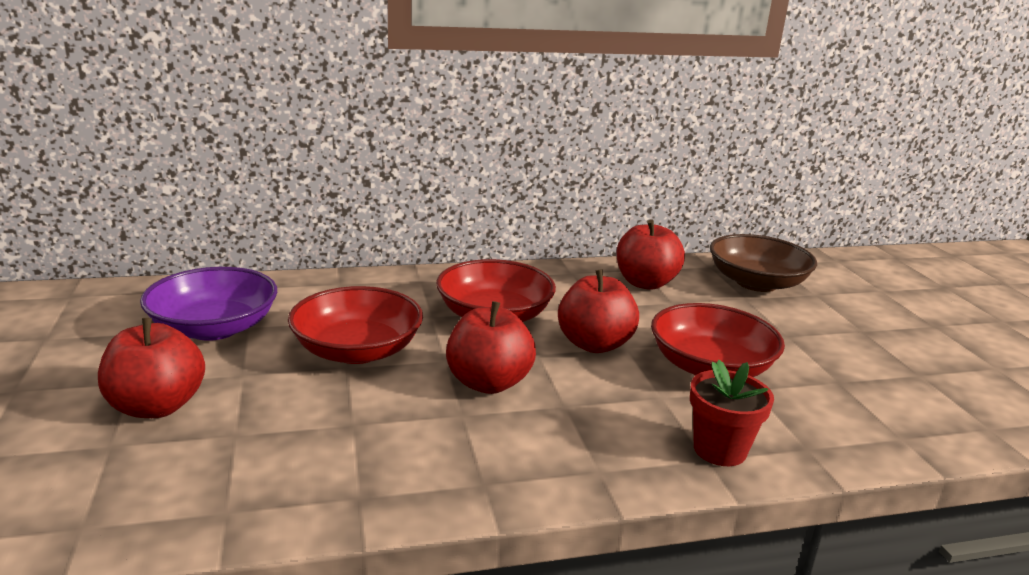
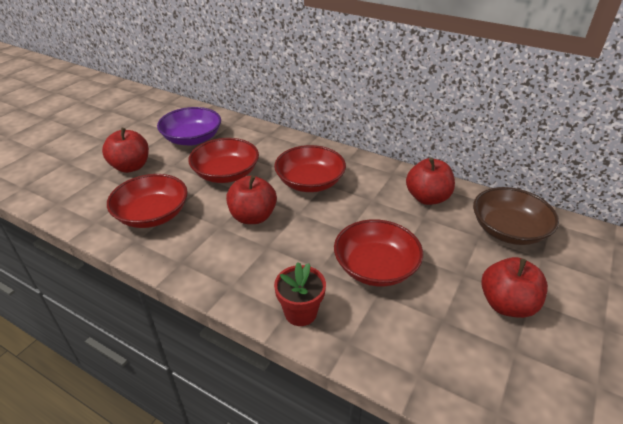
camera: 45 degrees right, 15 degrees up
(326, 450) = (152, 215): none -> red bowl
(594, 344) = (334, 222): red apple -> red apple (506, 304)

